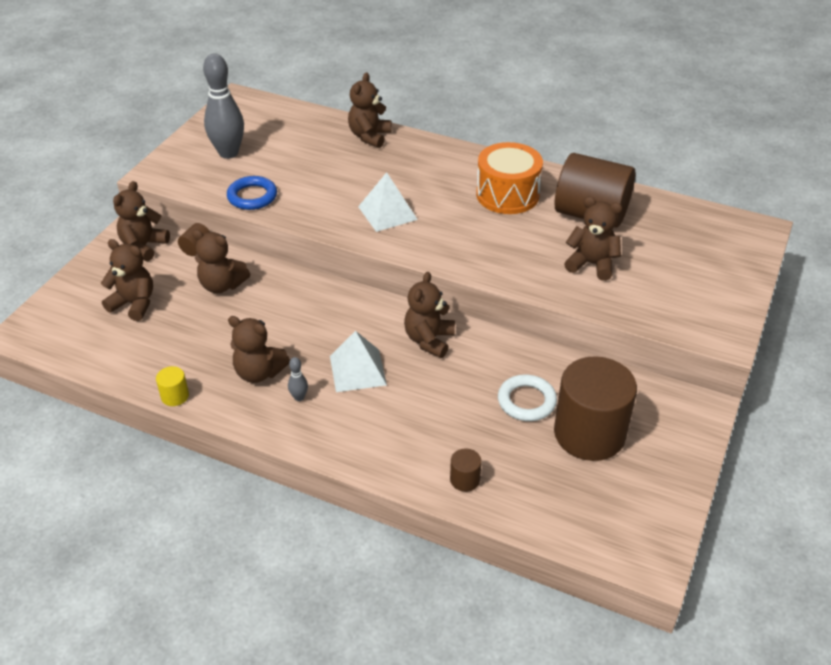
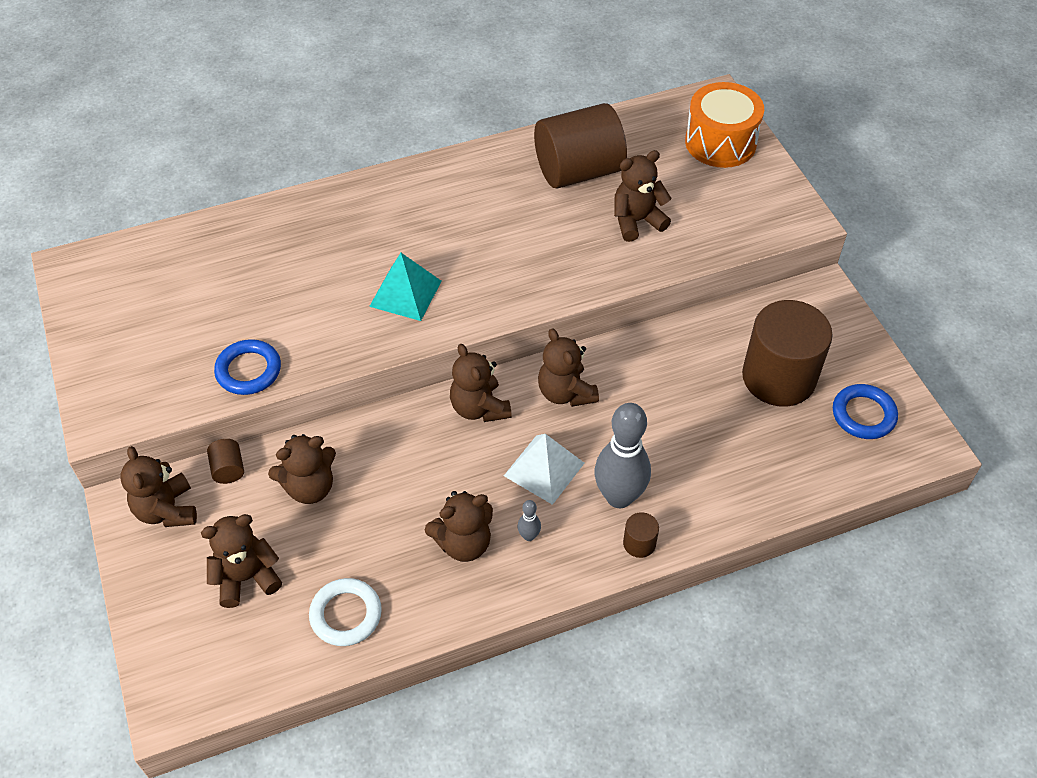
camera: 45 degrees left, 10 degrees up
(175, 396) = (419, 631): yellow cylinder -> none
(228, 153) = (152, 339): grey bowling pin -> grey bowling pin (619, 496)
(369, 136) = (278, 220): brown teddy bear -> brown teddy bear (479, 408)
(387, 213) = (405, 293): white pyramid -> turquoise pyramid
(465, 480) = (743, 493): brown cylinder -> brown cylinder (639, 543)
(507, 195) = (487, 198): orange drum -> orange drum (720, 142)
(526, 401) = (704, 387): white ring -> white ring (346, 614)
(624, 502) = (863, 415): none -> blue ring

